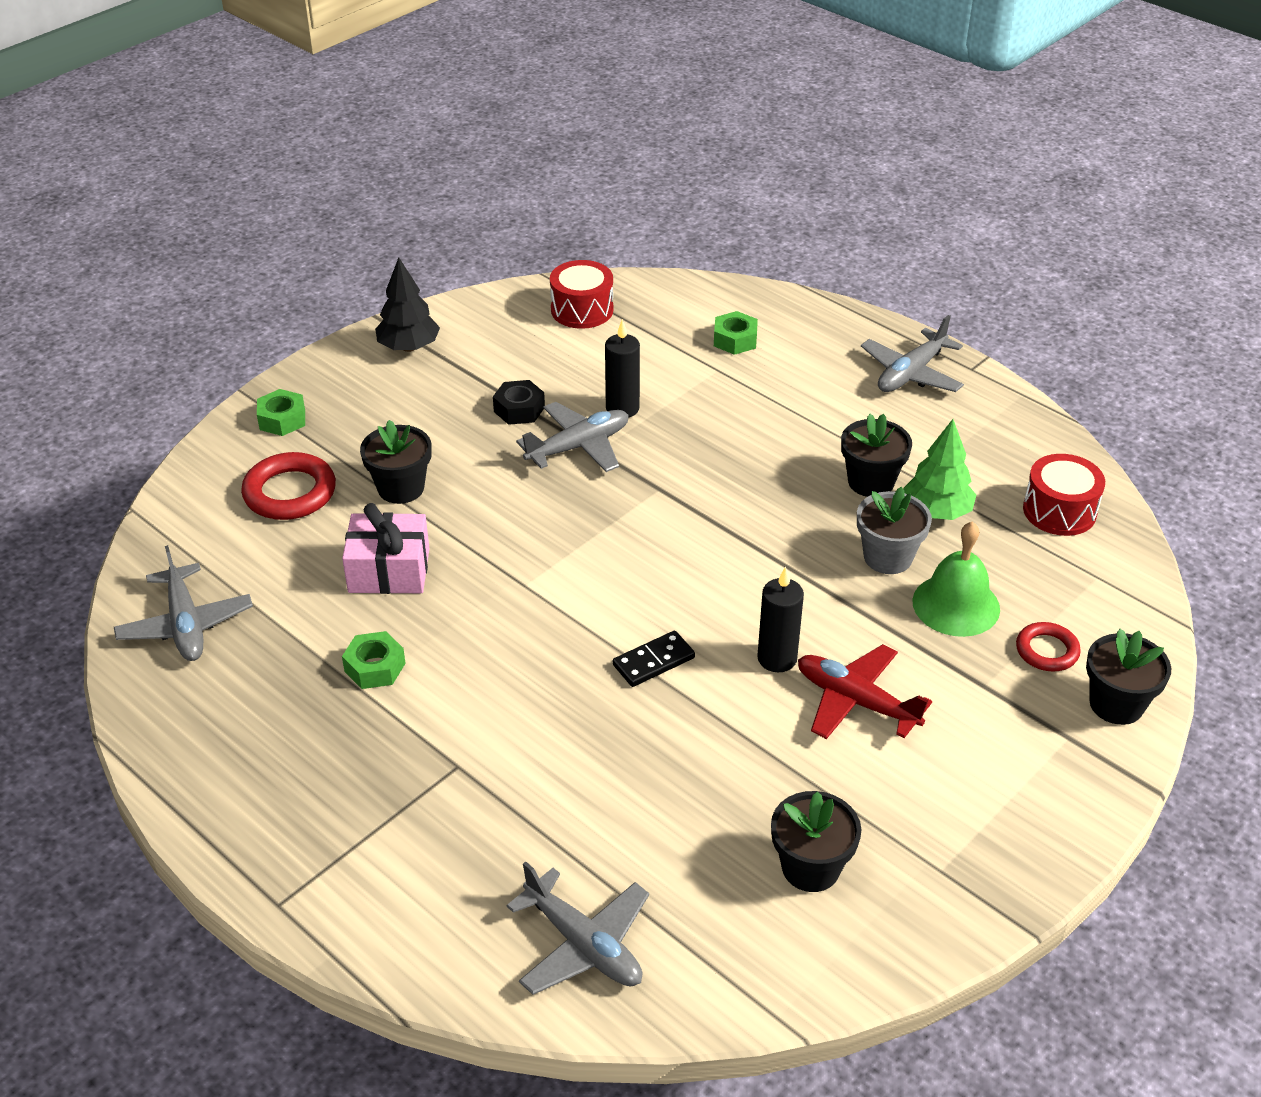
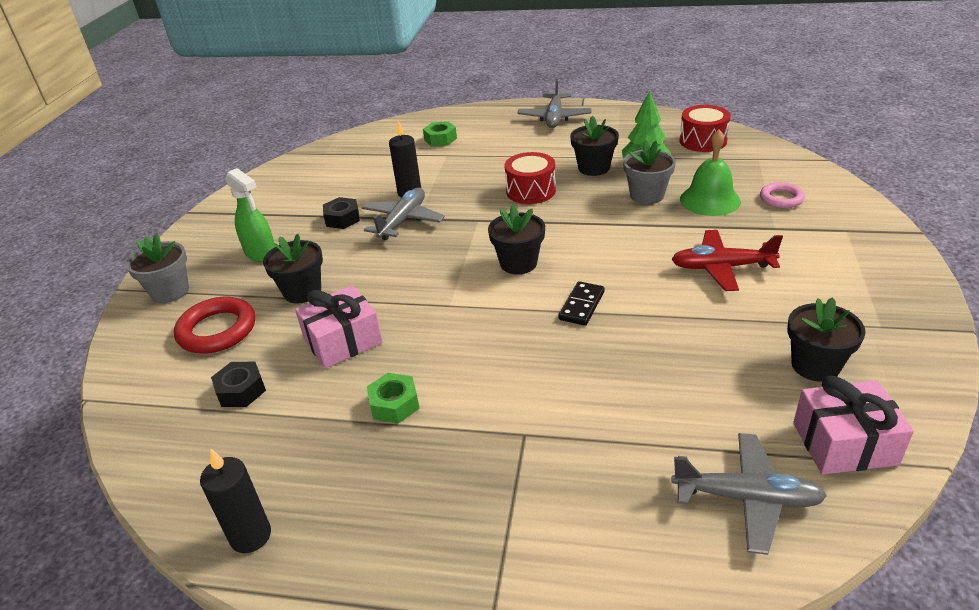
camera: 30 degrees left, 5 degrees down
(186, 625) = (206, 454): grey plane -> none
(260, 574) = (241, 390): none -> black nut
(282, 419) = (170, 291): green nut -> grey flower pot
(401, 415) = (261, 253): none -> green spray bottle
(409, 347) = (230, 218): black tree -> none
(582, 310) = (331, 159): red drum -> red drum (531, 191)
(735, 956) = (844, 443): none -> pink gift
(777, 658) = (651, 268): black candle -> black candle (251, 536)
(1047, 651) = (781, 198): red ring -> pink ring
(1116, 704) = (845, 205): black flower pot -> black flower pot (518, 263)

